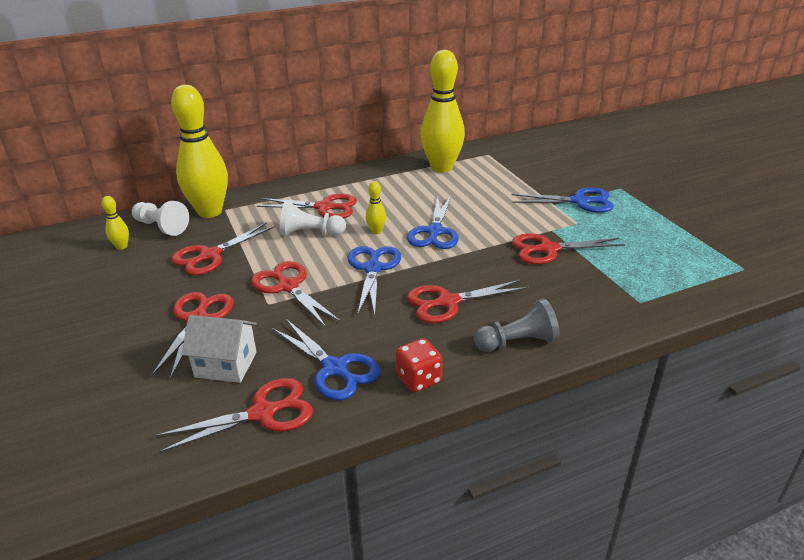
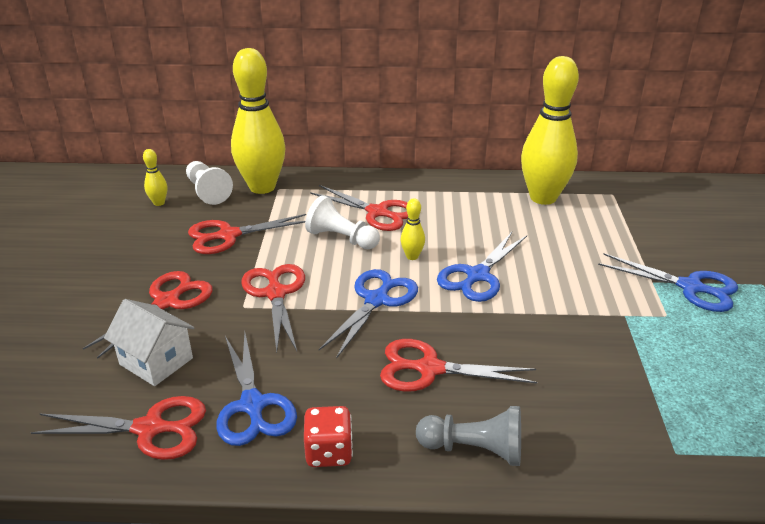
camera: 25 degrees right, 0 degrees up
(548, 249) = (602, 340): red scissors -> none

